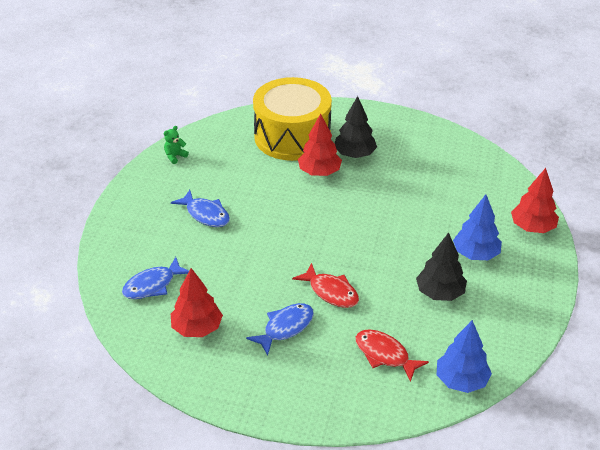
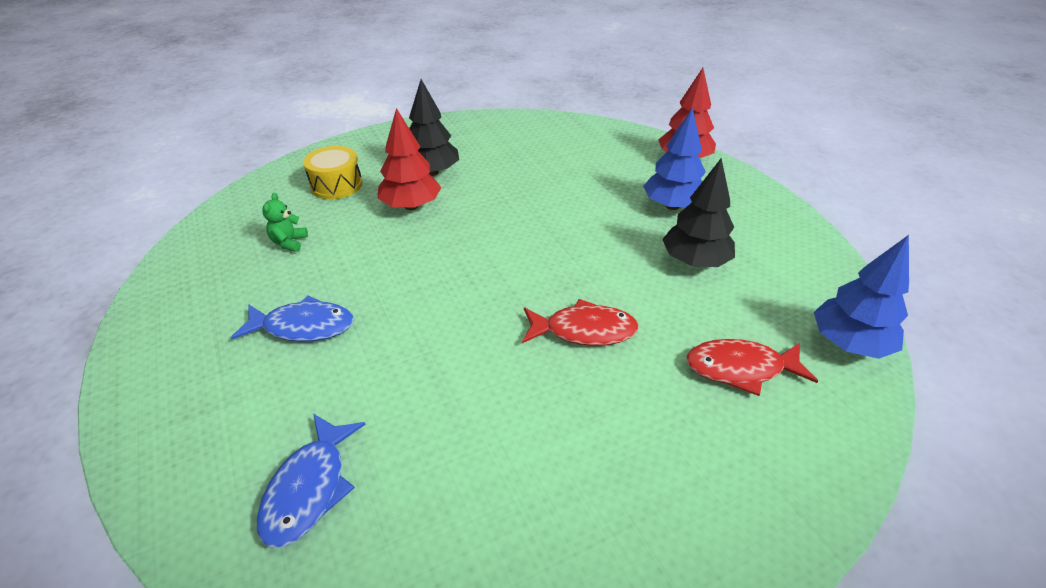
camera: 40 degrees left, 0 degrees up
(175, 156) = (182, 275): green teddy bear -> green teddy bear (289, 243)
(197, 328) = (459, 513): red tree -> none
(285, 328) = (586, 417): blue fish -> none
(292, 136) = (336, 185): yellow drum -> yellow drum, size x0.47

